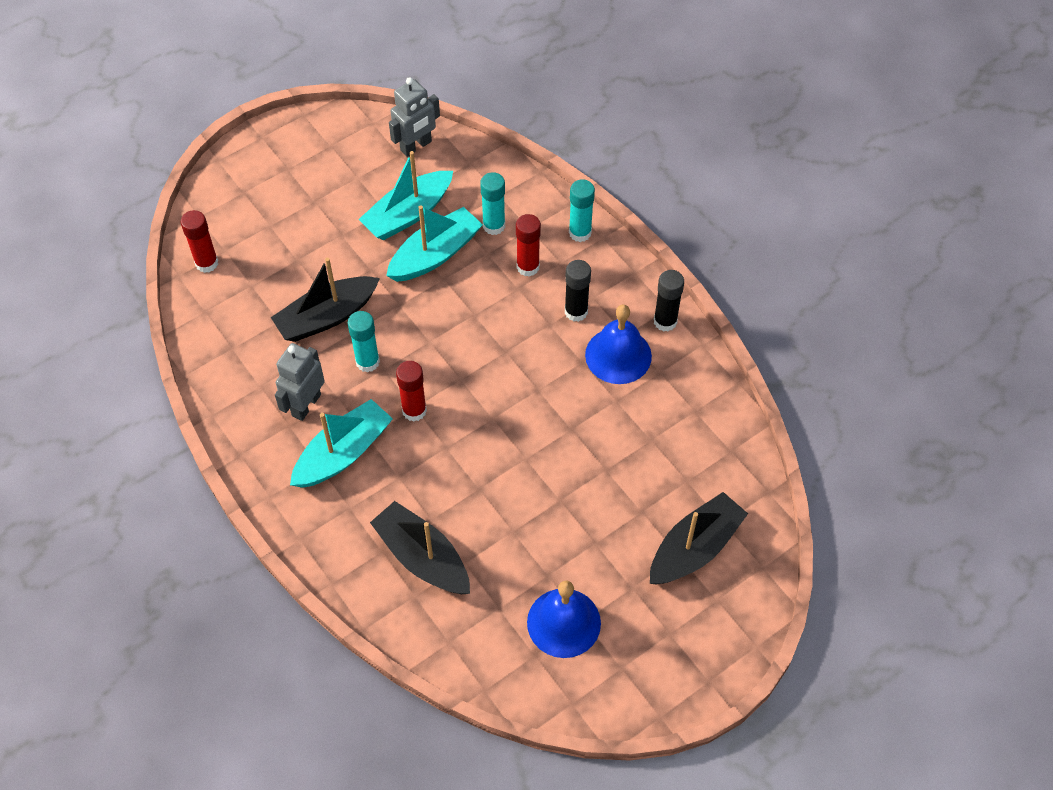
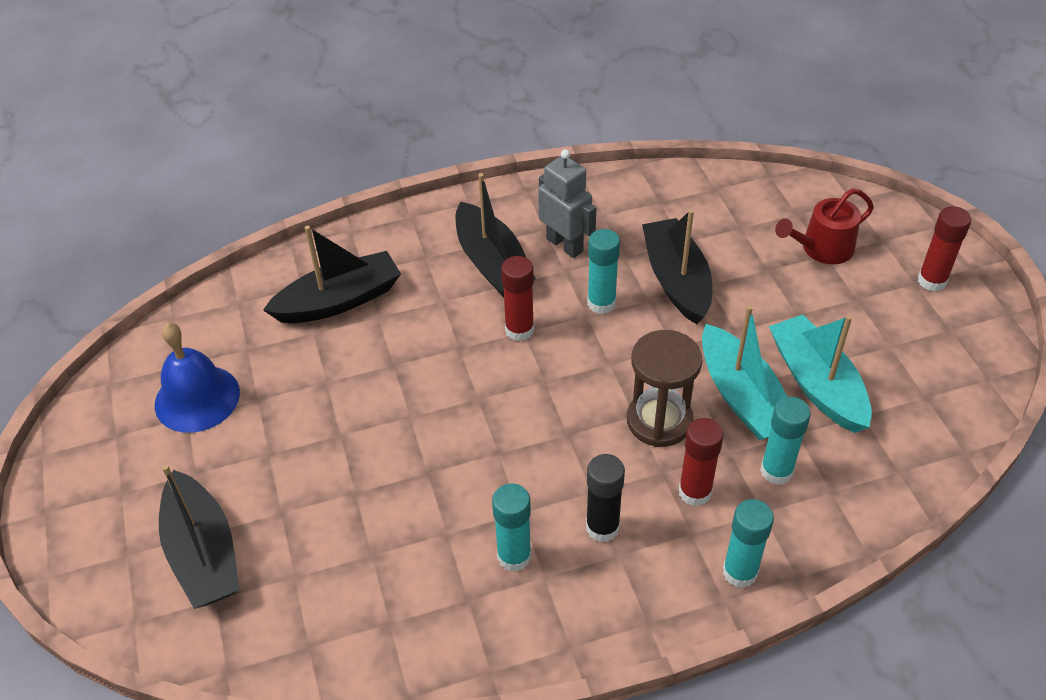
camera: 110 degrees right, 10 degrees down
(207, 263) = (782, 197): red glue stick -> red glue stick (932, 281)
(264, 228) = (822, 248): none -> red watering can
(343, 453) = (492, 263): turquoise boat -> black boat
(416, 146) = (939, 417): grey robot -> none
(474, 299) = (659, 421): none -> brown hourglass
(618, 355) = (514, 556): blue bell -> turquoise glue stick
(665, 321) = (548, 634): black glue stick -> none

